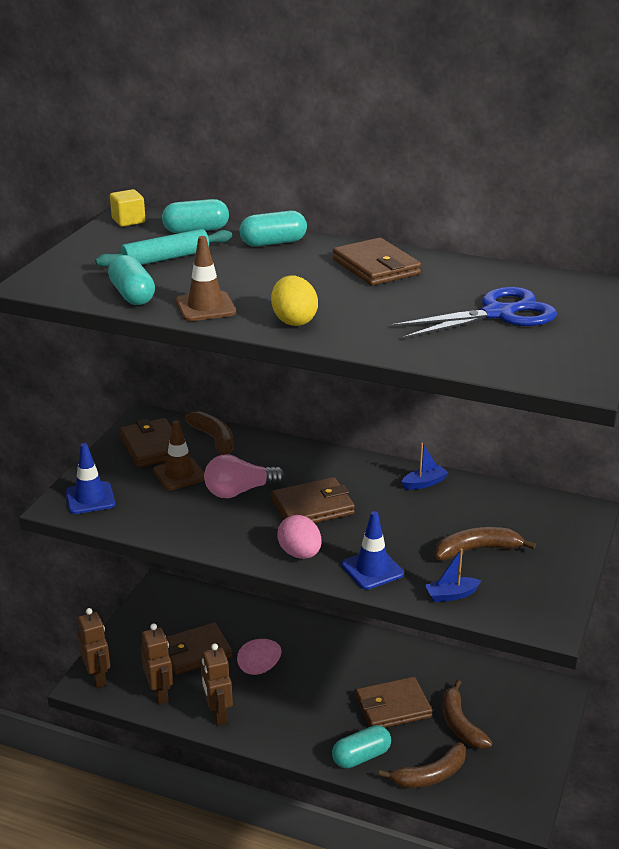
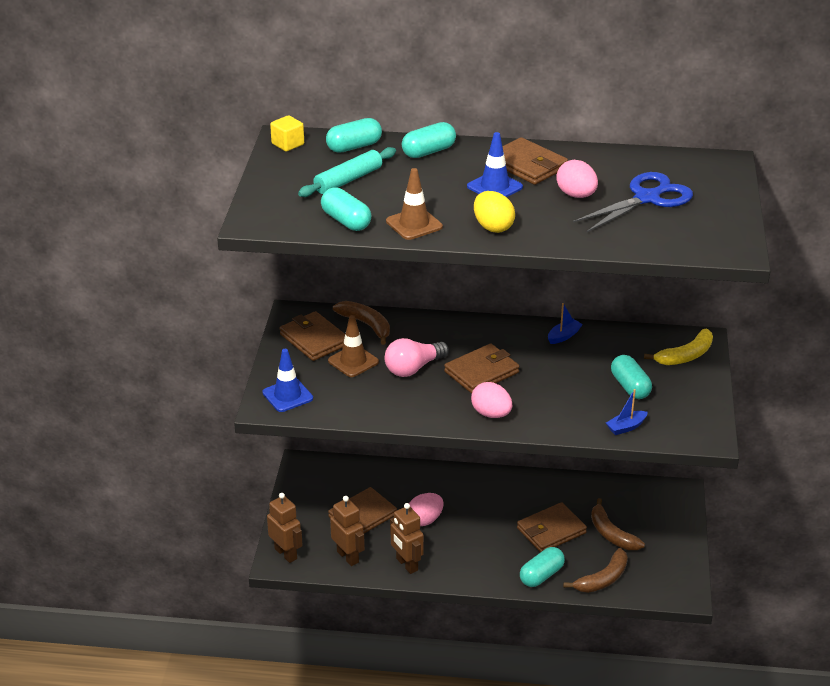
camera: 15 degrees left, 5 degrees up
(372, 569) = (555, 417): blue traffic cone -> blue traffic cone (494, 187)
(414, 301) = (576, 195): none -> pink egg
(476, 550) = (630, 387): brown banana -> turquoise capsule
(559, 526) = (686, 356): none -> yellow banana

